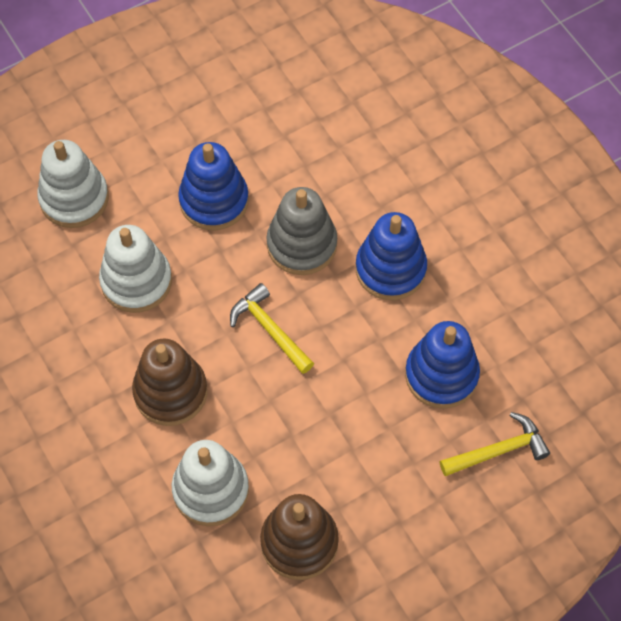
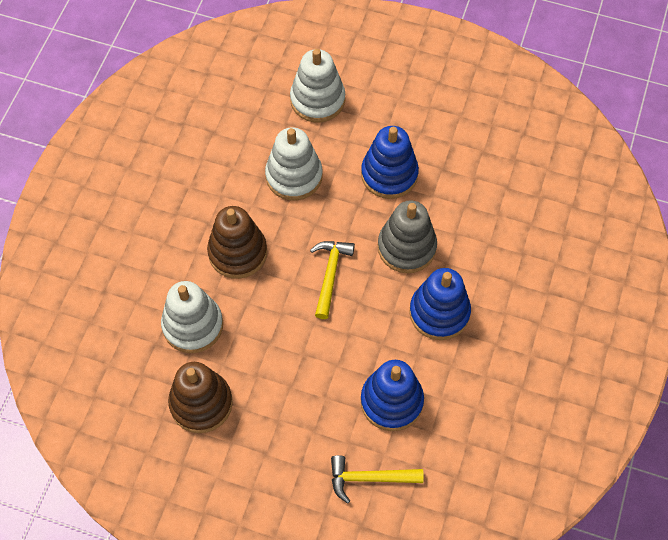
camera: 50 degrees right, 0 degrees up
(498, 450) = (369, 478): yellow hammer -> yellow hammer turned 150 degrees clockwise

